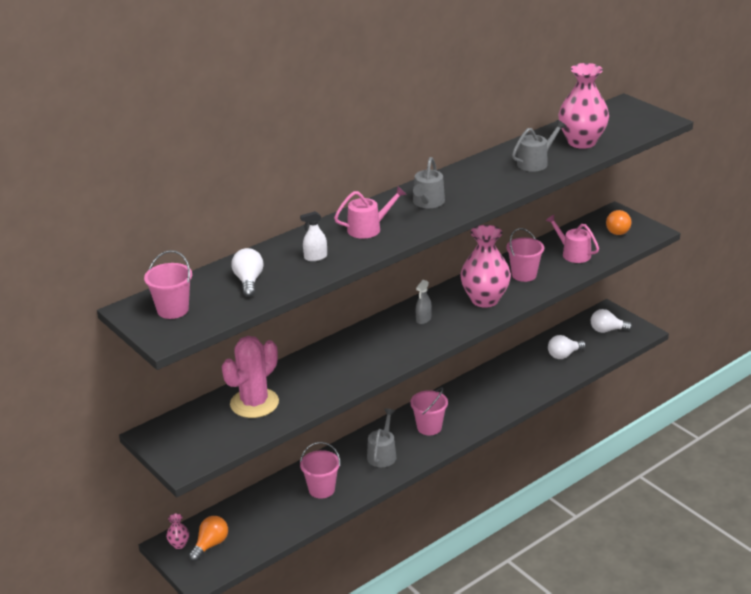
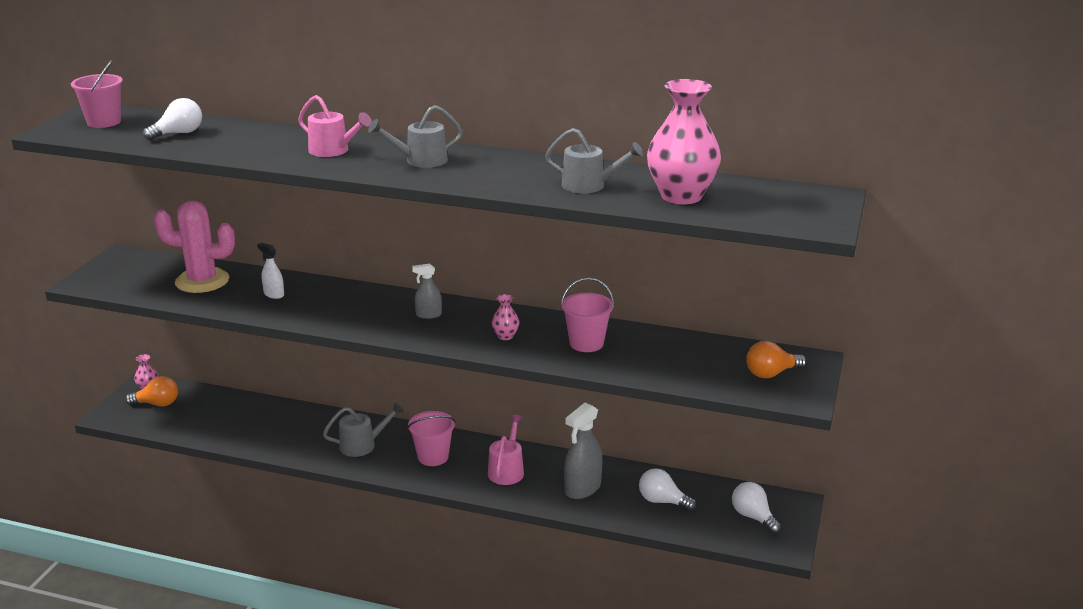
camera: 55 degrees right, 5 degrees down
(315, 257) = (250, 145): white spray bottle -> white spray bottle (274, 294)
(321, 489) = (278, 431): pink bucket -> none
(485, 299) = (505, 336): pink vase -> pink vase, size x0.43
(523, 379) = (582, 488): none -> grey spray bottle
(573, 253) = (673, 360): pink watering can -> pink watering can (507, 470)

